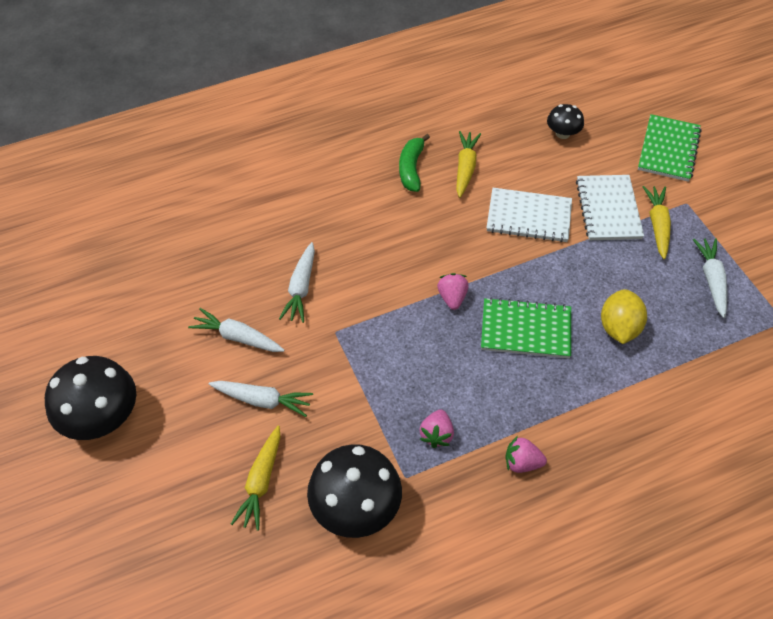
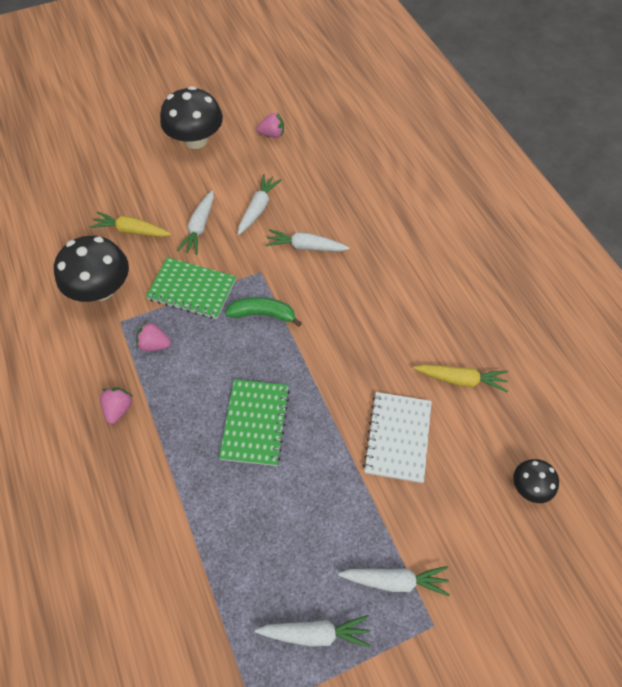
camera: 90 degrees right, 5 degrees up
(411, 169) = (453, 330): green banana -> green banana (263, 314)
(452, 297) = (294, 361): pink strawberry -> pink strawberry (272, 134)
(608, 209) = (415, 525): white notebook -> none
(619, 328) = (253, 514): yellow lemon -> none
(657, 225) = (394, 580): yellow carrot -> white carrot
(668, 149) = (523, 618): green notebook -> green notebook (192, 289)

